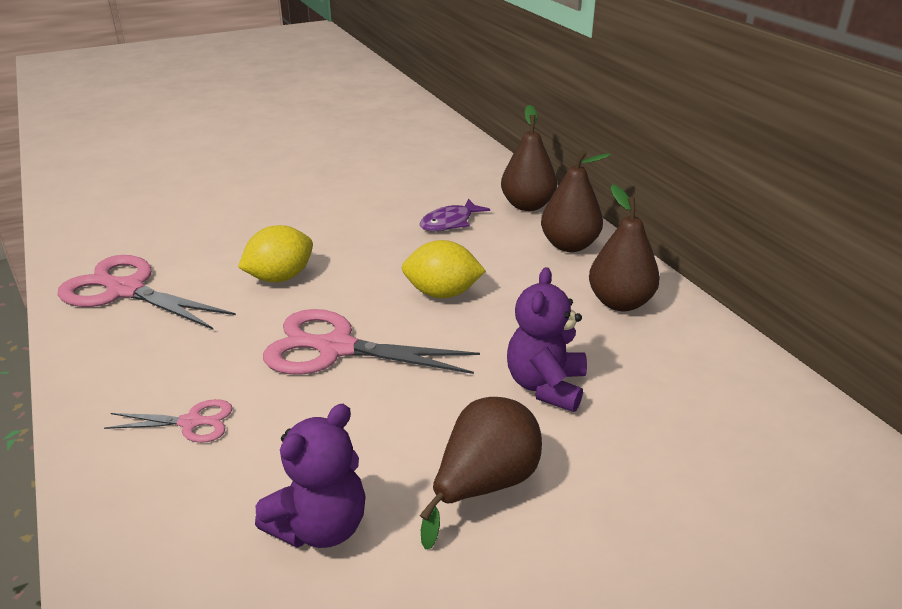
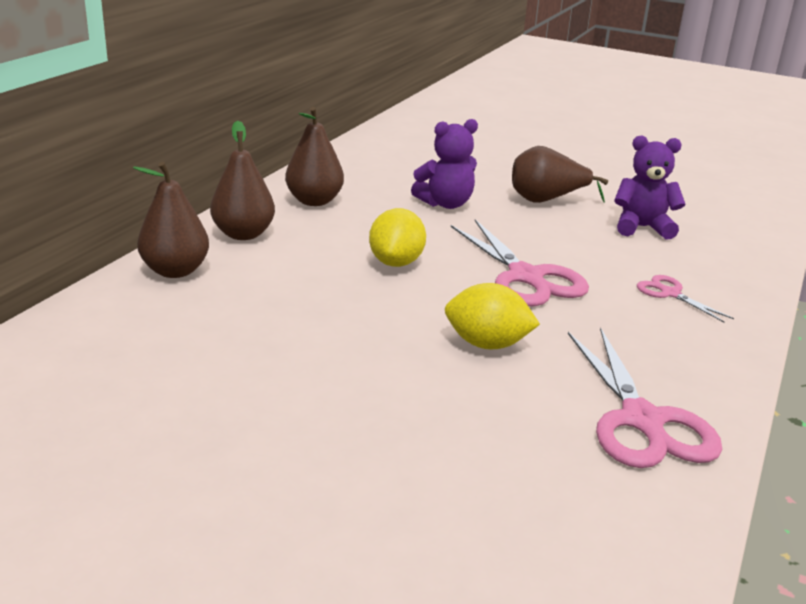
camera: 130 degrees left, 5 degrees down
(442, 293) = (396, 262): yellow lemon -> yellow lemon turned 45 degrees clockwise
(450, 222) = (264, 298): purple fish -> none

